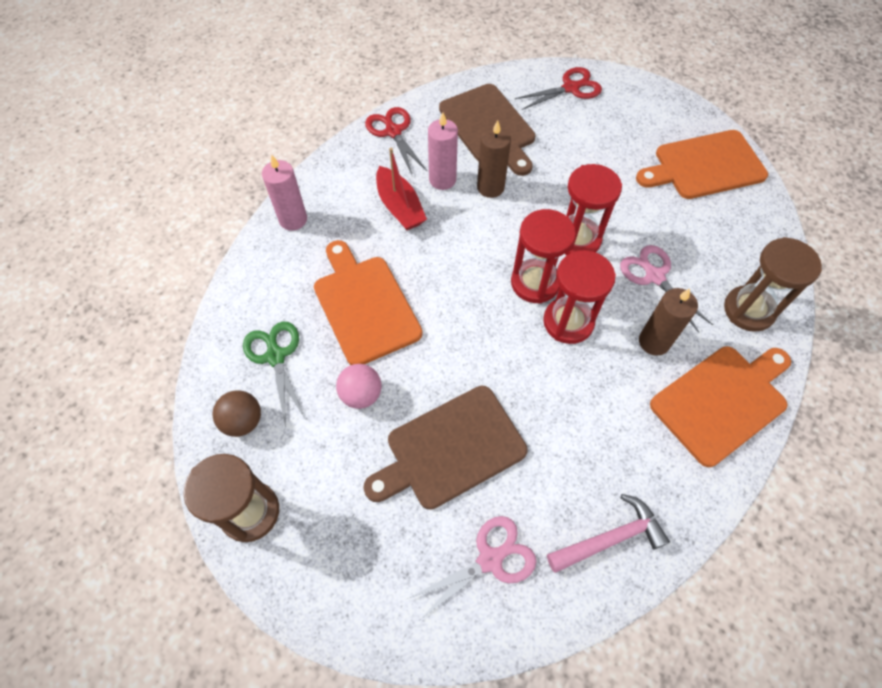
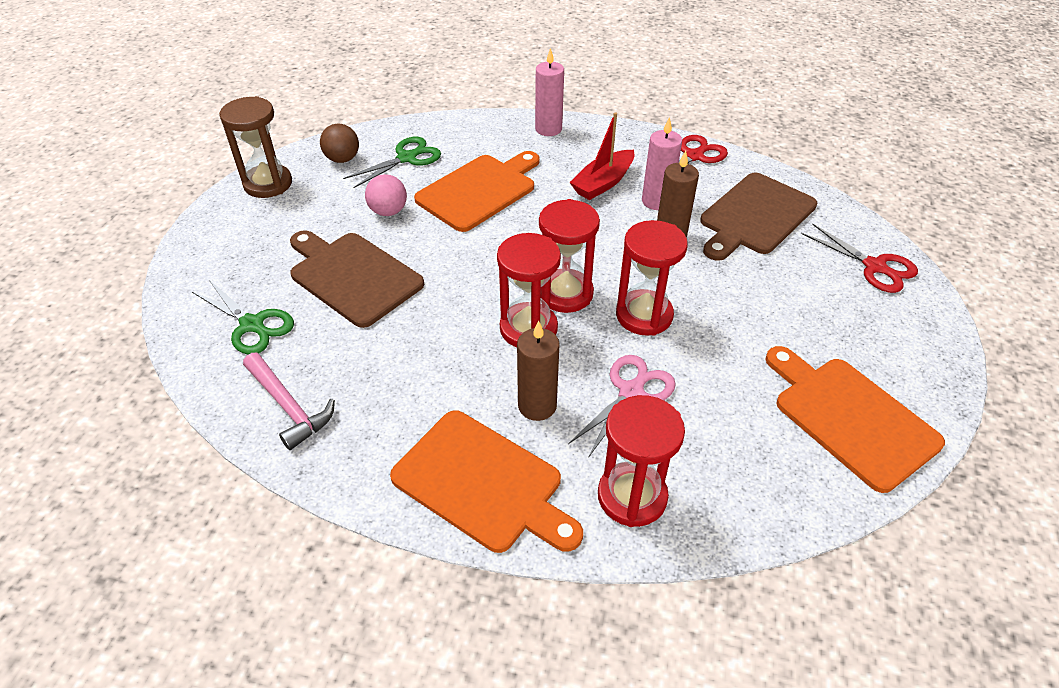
camera: 70 degrees right, 15 degrees down
(490, 559) = (252, 325): pink scissors -> green scissors
(748, 310) = (632, 496): brown hourglass -> red hourglass

